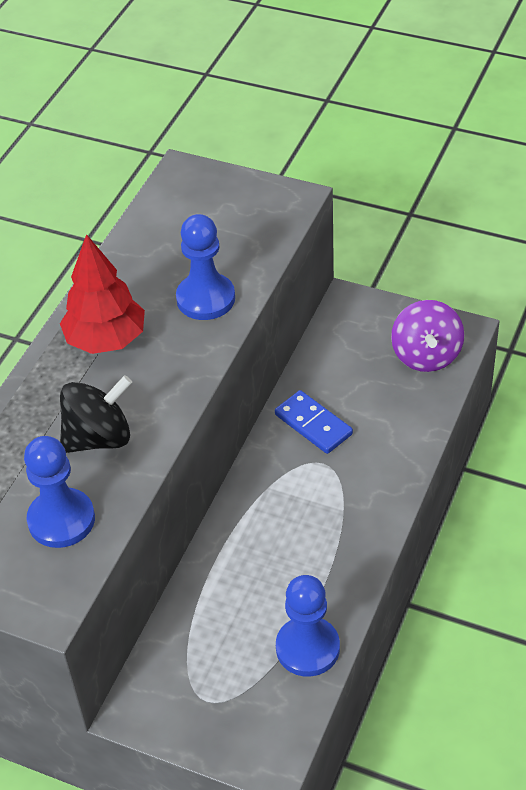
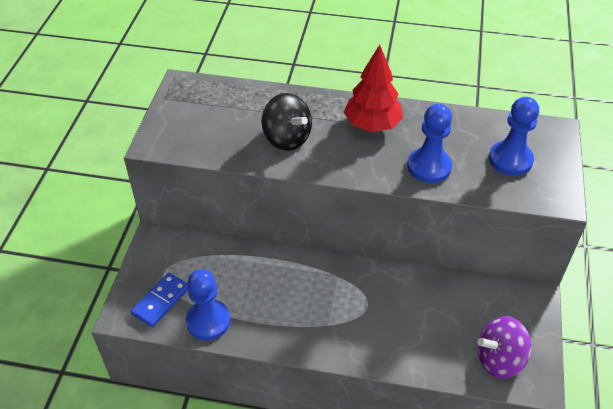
camera: 75 degrees right, 0 degrees up
(61, 520) = (218, 135): blue pawn -> blue pawn (510, 160)
(313, 424) = (402, 294): blue domino -> blue domino (161, 301)

